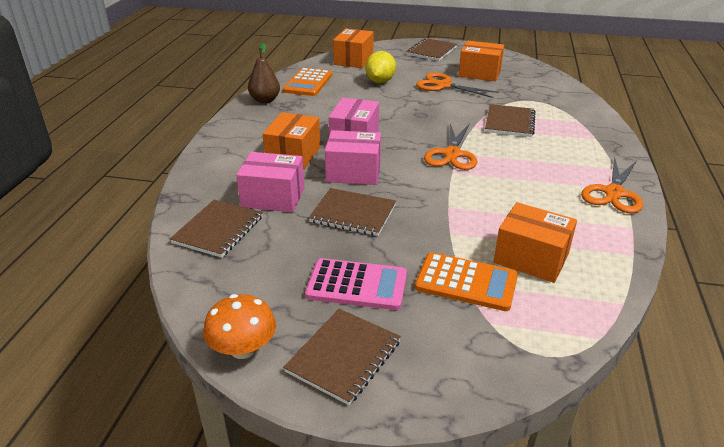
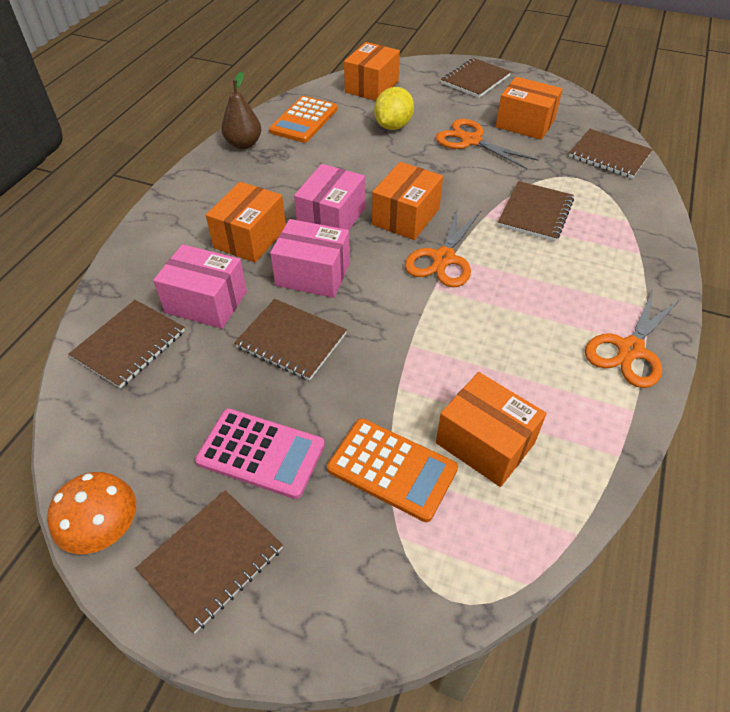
camera: 10 degrees right, 15 degrees up
(412, 132) = (406, 216): none -> orange box
(549, 86) = (609, 155): none -> brown notebook

